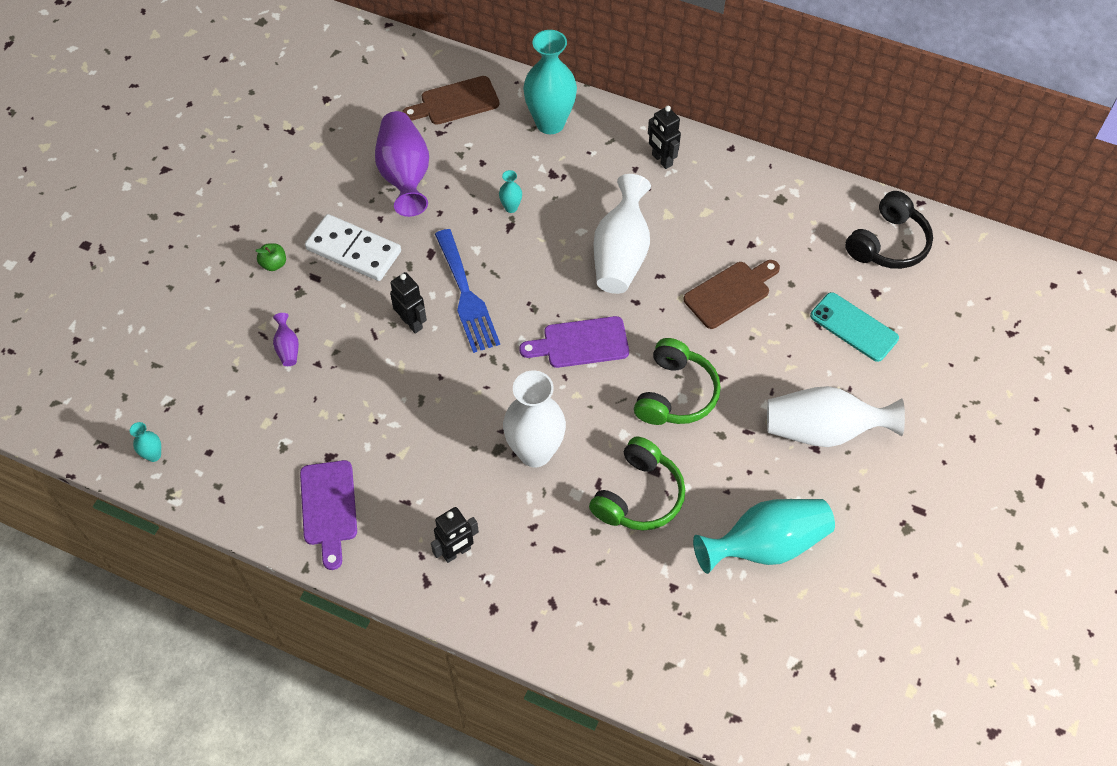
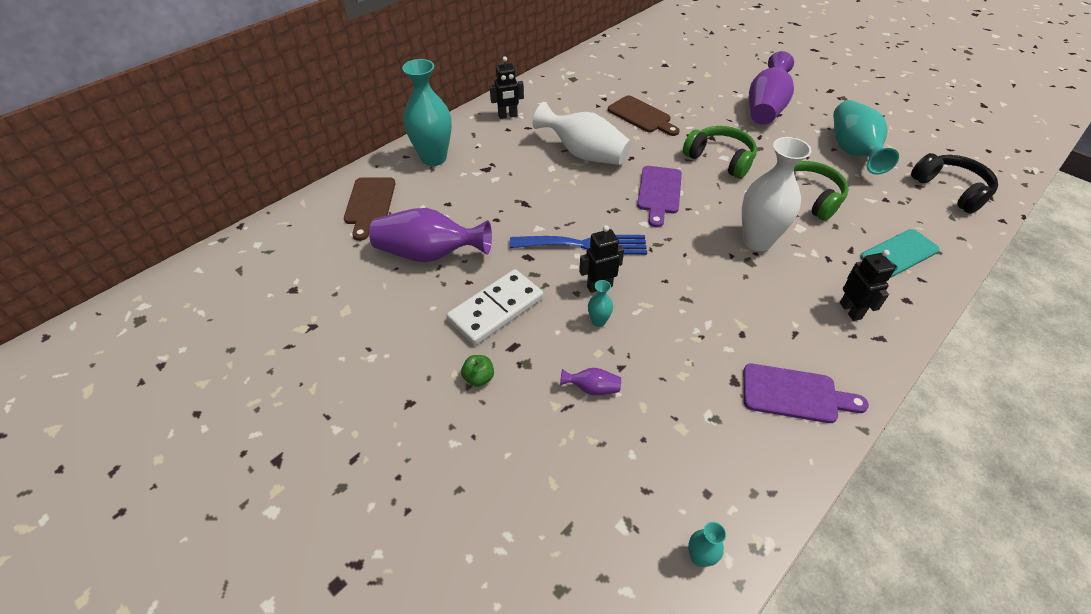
camera: 70 degrees left, 10 degrees down
(511, 207) = (506, 198): turquoise vase -> turquoise vase (598, 321)
(730, 293) = (641, 116): brown cutting board -> brown cutting board turned 150 degrees clockwise
(822, 430) = (765, 108): white vase -> purple vase
(854, 327) = (688, 78): turquoise phone -> turquoise phone (899, 254)
(888, 243) = (629, 52): black headphones -> black headphones (951, 190)

